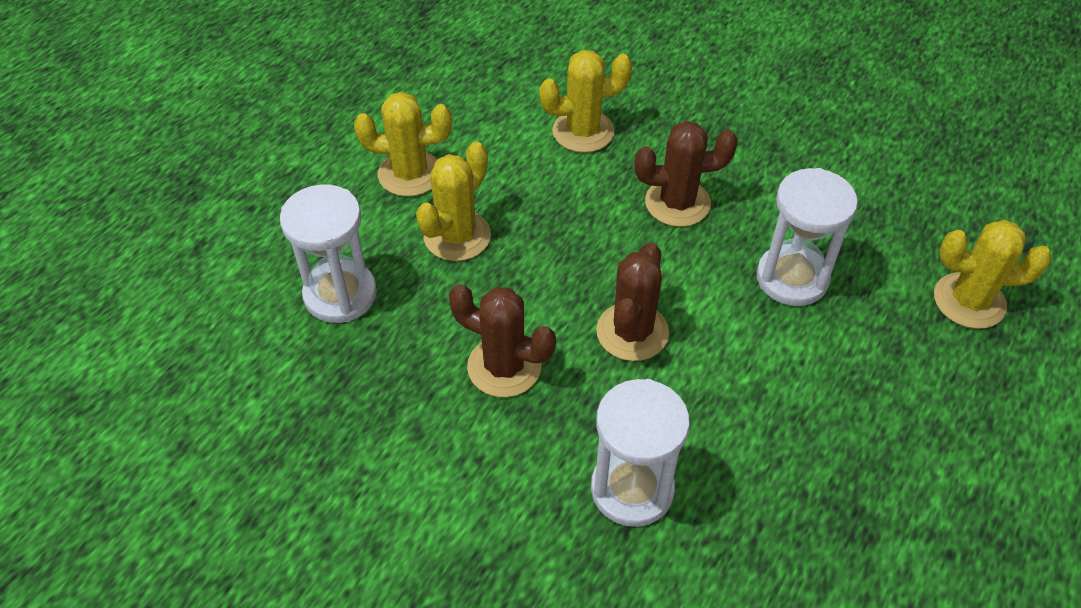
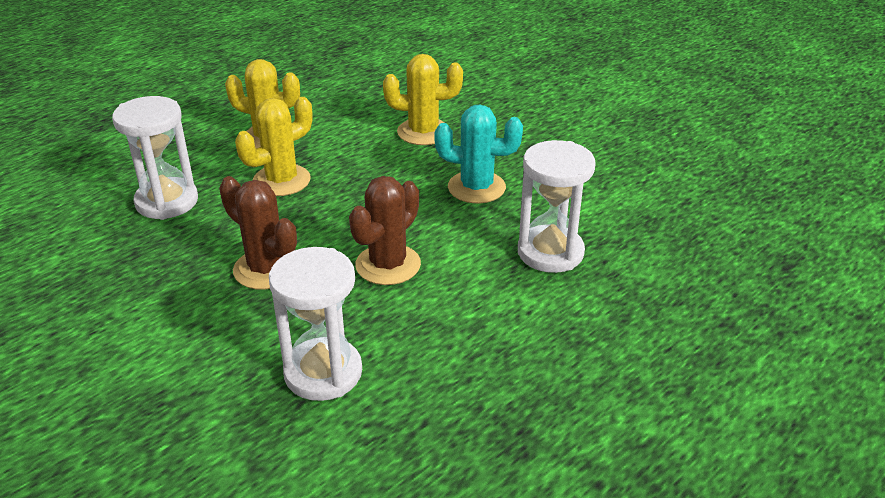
camera: 15 degrees right, 15 degrees down
(677, 203) = (476, 187): brown cactus -> turquoise cactus
(969, 301) = (711, 295): yellow cactus -> none

